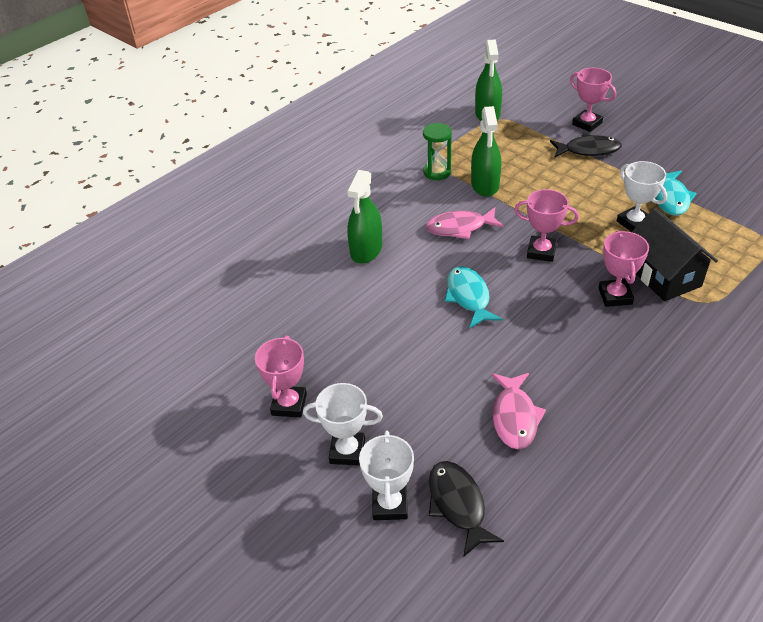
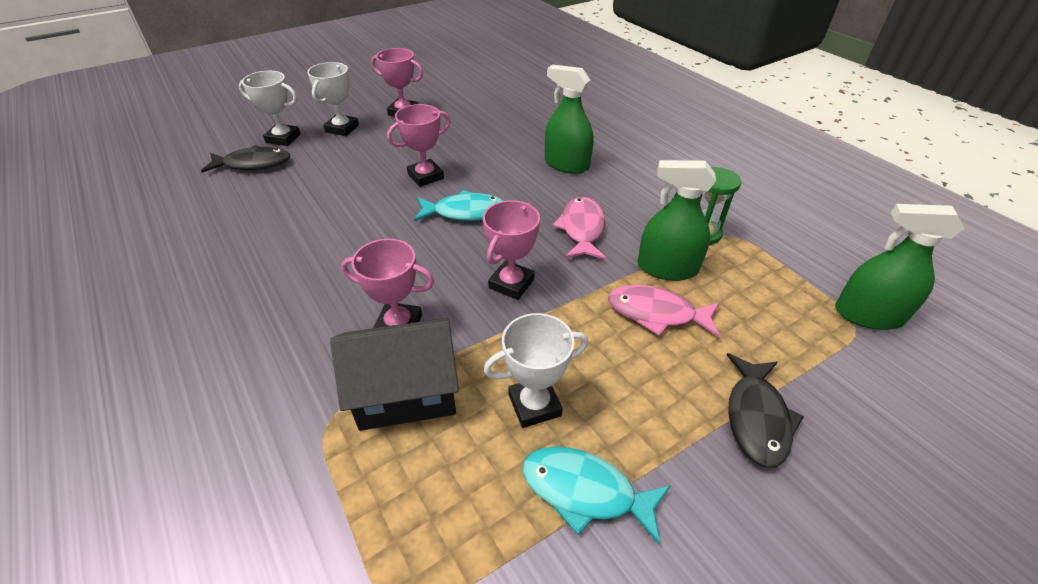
camera: 100 degrees right, 0 degrees up
(514, 417) = (301, 207): pink fish -> pink fish (656, 313)
(587, 123) = (856, 449): pink trophy -> pink trophy (425, 176)

